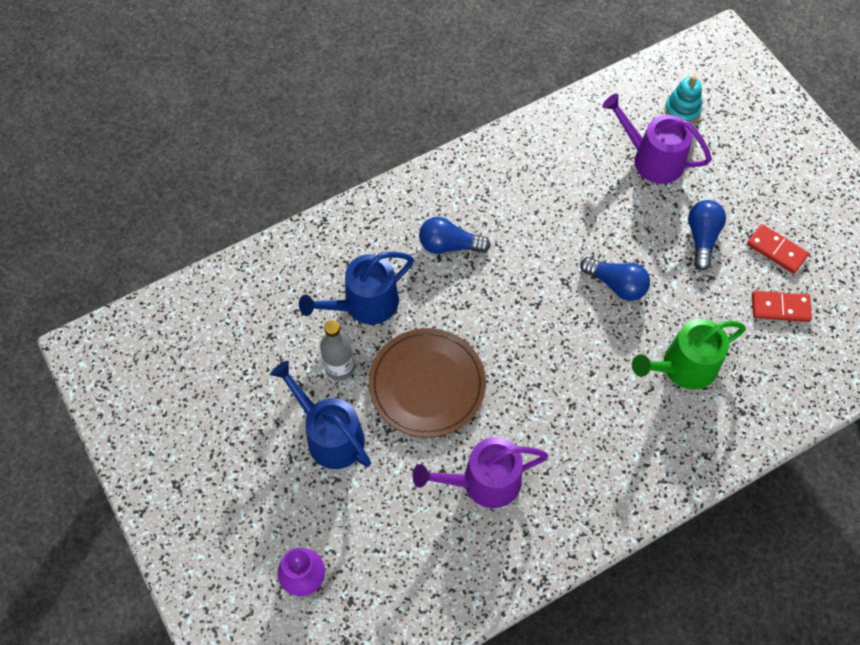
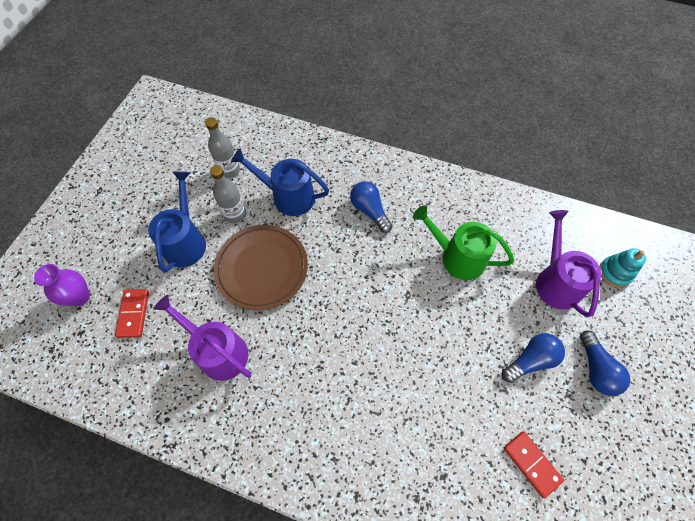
camera: 50 degrees right, 0 degrees up
(277, 337) = (229, 170): none -> grey bottle
(616, 284) = (436, 329): blue light bulb -> blue light bulb (595, 369)
(683, 367) = (414, 424): green watering can -> green watering can (457, 257)
(776, 250) = (576, 424): red domino -> red domino (133, 314)

